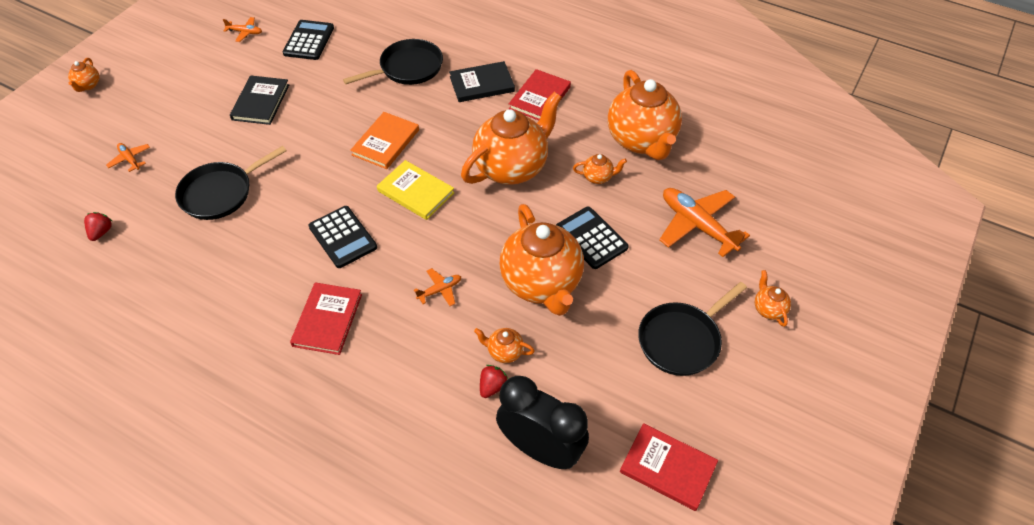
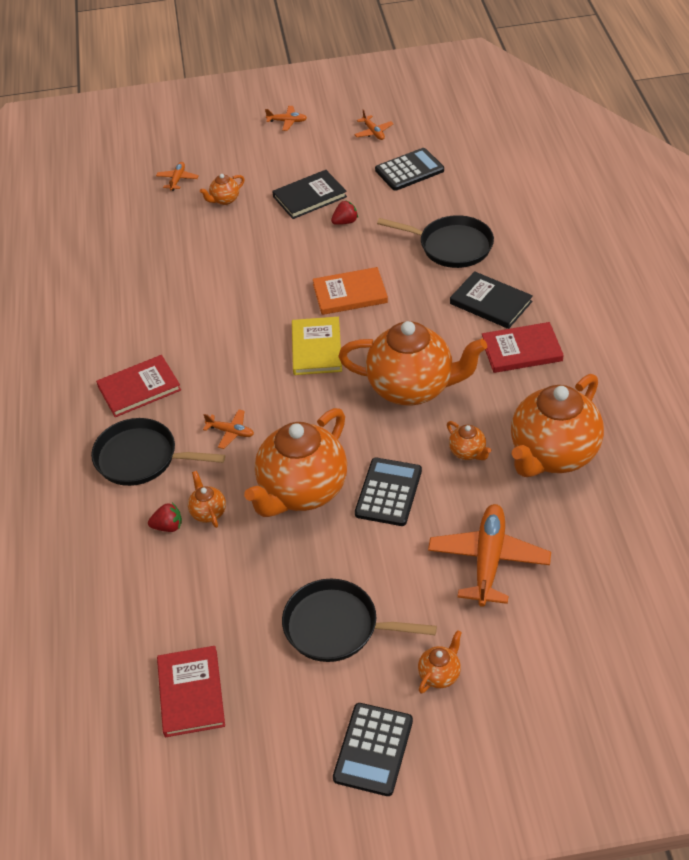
camera: 55 degrees right, 5 degrees down
(88, 85) = (222, 105): orange teapot -> orange teapot (224, 200)
(101, 232) = (100, 219): red strawberry -> red strawberry (345, 222)
(164, 64) = (287, 121): none -> orange plane
(220, 193) = (196, 246): black pan -> black pan (141, 458)
(343, 237) = (224, 340): black calculator -> black calculator (373, 749)
(541, 449) = (137, 595): black clock -> none

